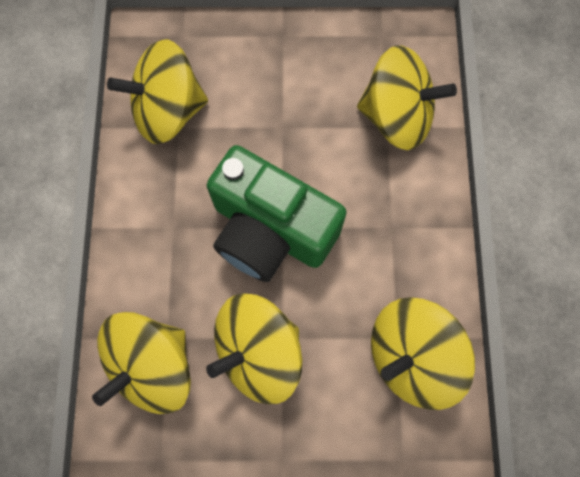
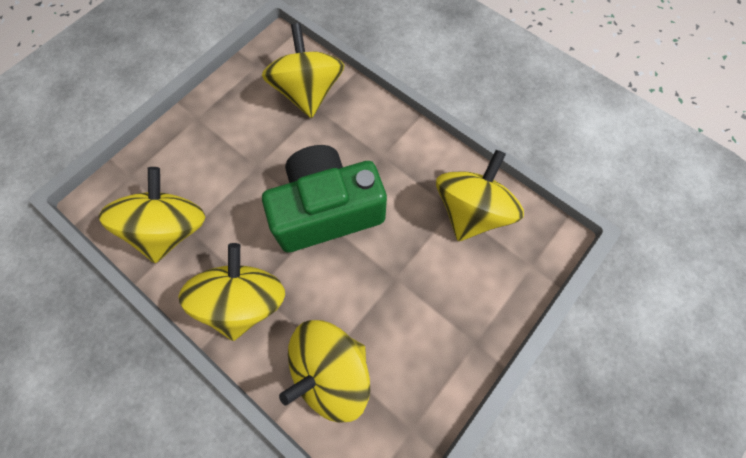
camera: 130 degrees right, 5 degrees down
(258, 352) = (261, 148): yellow spinning top -> yellow spinning top (244, 301)

